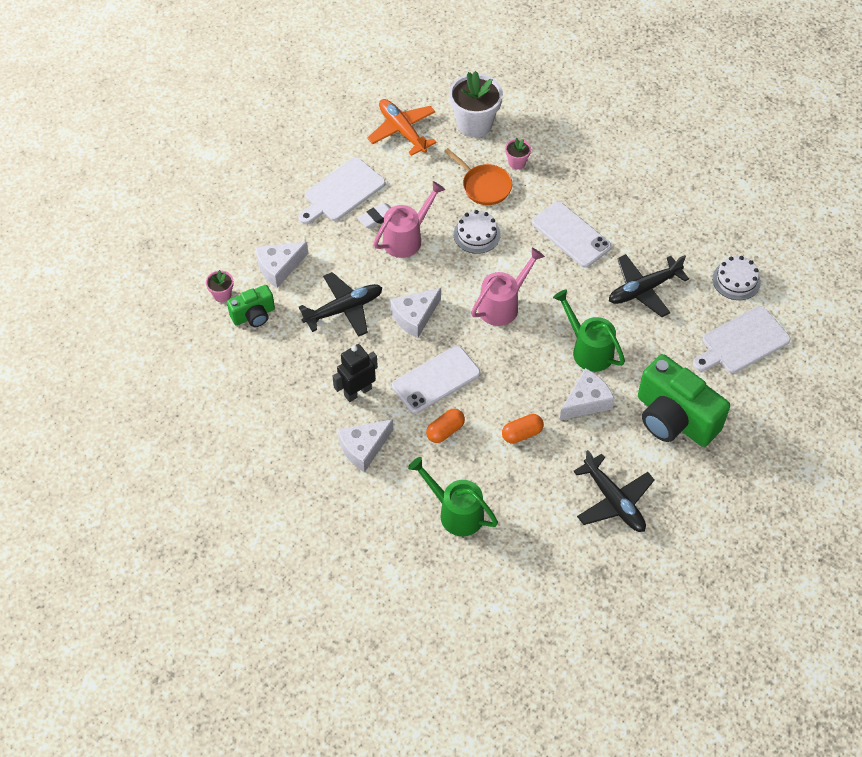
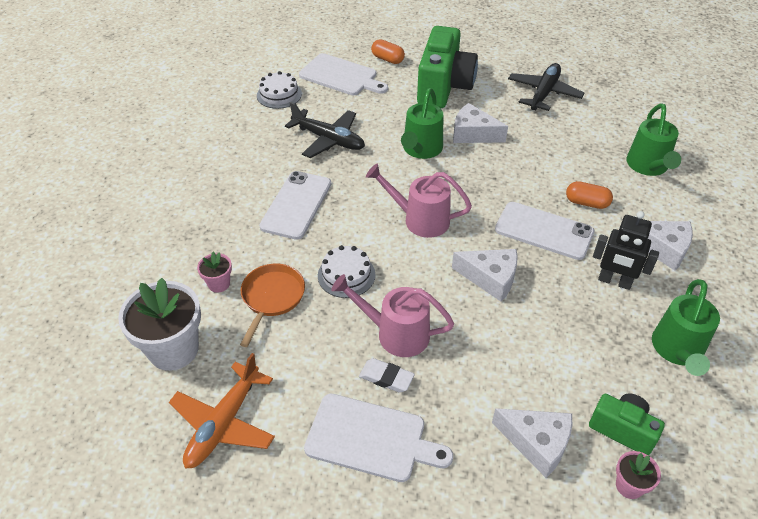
camera: 120 degrees left, 10 degrees down
(278, 386) = (678, 351): none -> green watering can
(344, 309) = (534, 343): black plane -> none
(522, 433) = (539, 157): orange capsule -> orange capsule (387, 59)

